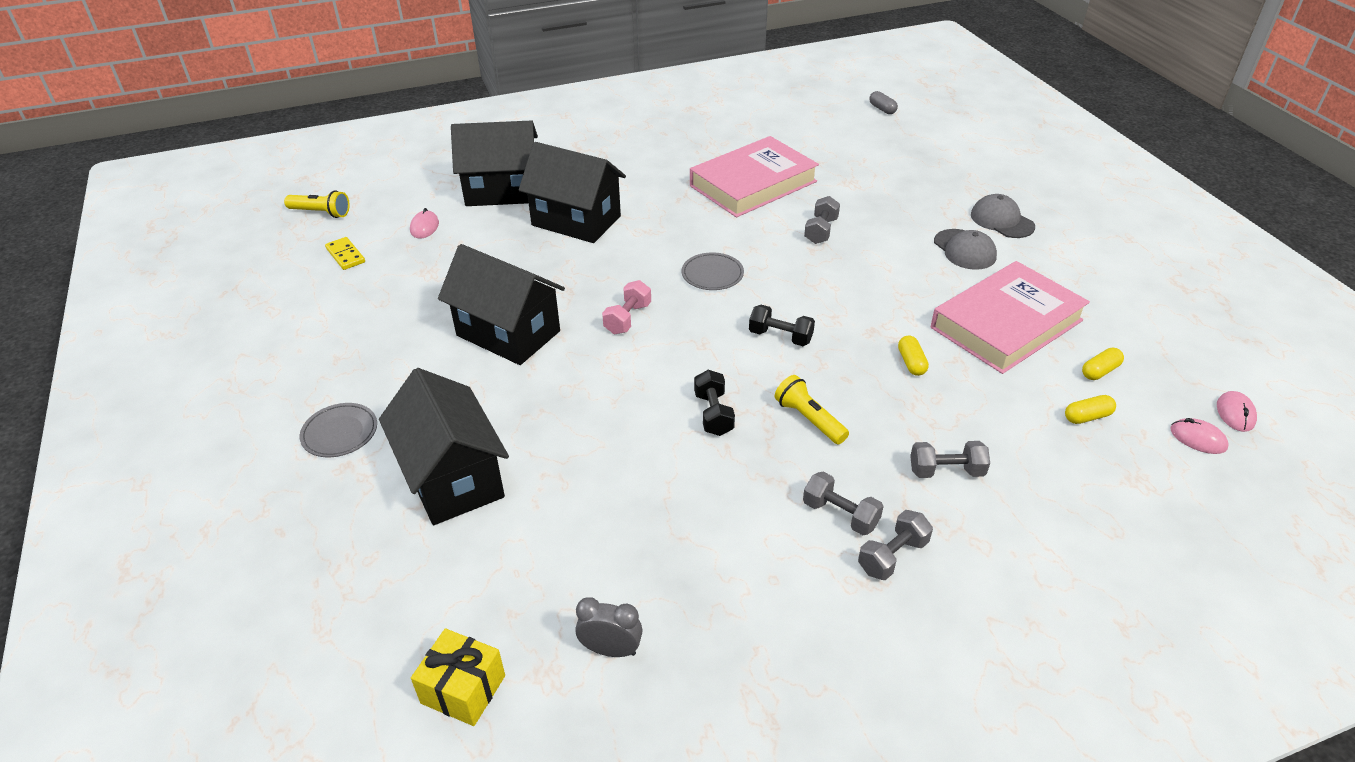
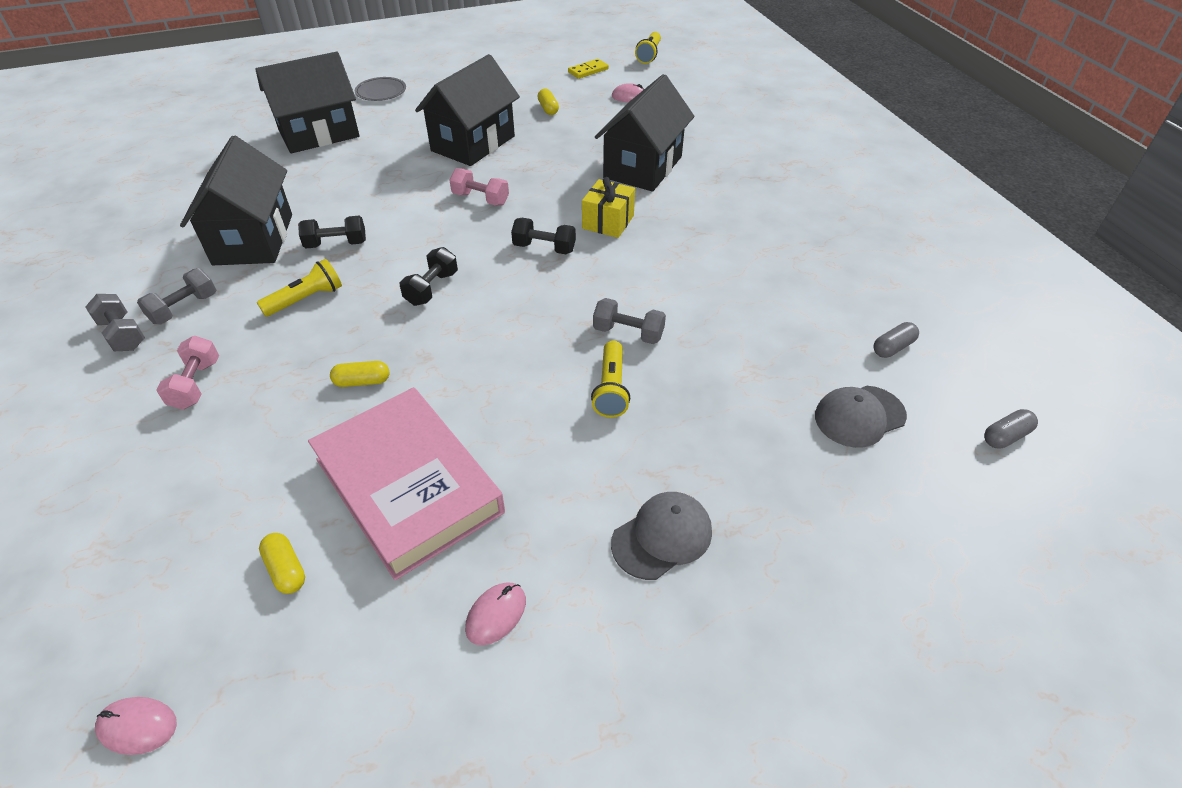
camera: 90 degrees right, 5 degrees up
(463, 689) = (146, 151): yellow gift -> yellow gift (608, 222)
(502, 191) = (693, 127): black house -> black house (253, 239)
(611, 649) = (135, 199): grey clock -> none
(712, 274) = (544, 248): grey plate -> black dumbbell
(753, 184) = (733, 283): pink book -> none
(814, 131) = (893, 347): none -> grey capsule
(883, 238) = (611, 389): none -> yellow flashlight
(946, 471) = (196, 384): grey dumbbell -> pink dumbbell
(964, 250) = (582, 472): grey cap -> grey cap (859, 416)
(1087, 417) = (213, 529): yellow capsule -> yellow capsule (548, 109)
(1198, 438) = (120, 650): pink mouse -> pink mouse (496, 614)

